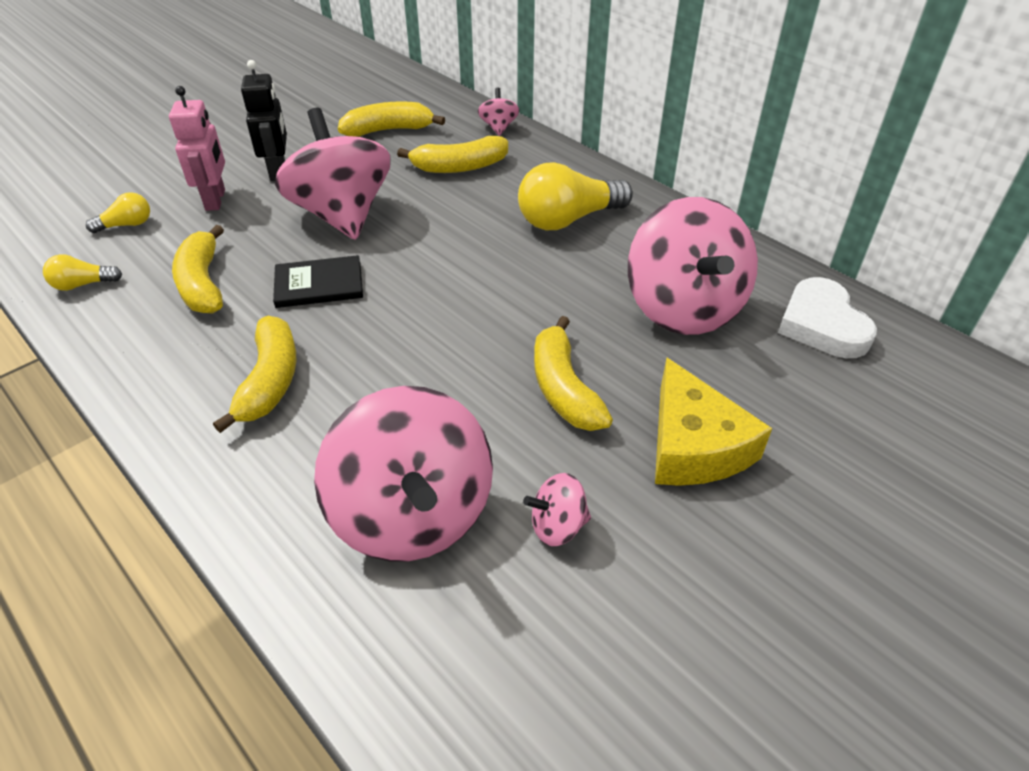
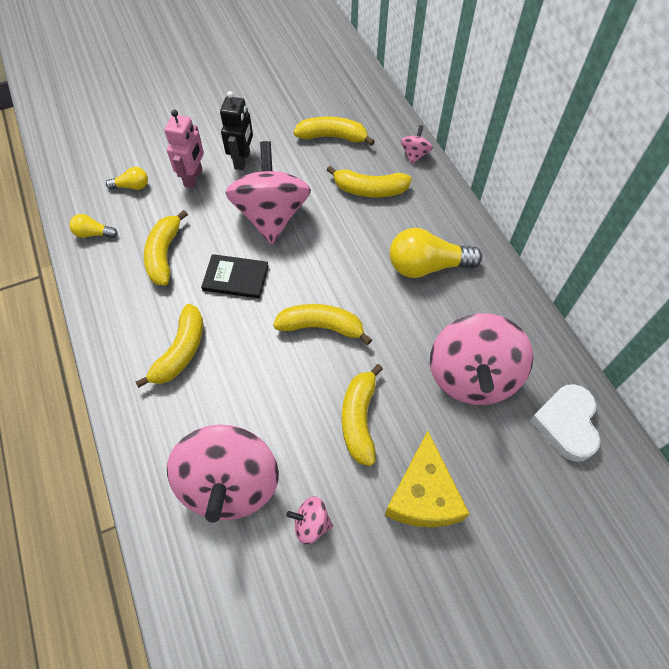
camera: 20 degrees right, 15 degrees up
(463, 307) = (321, 327): none -> yellow banana

